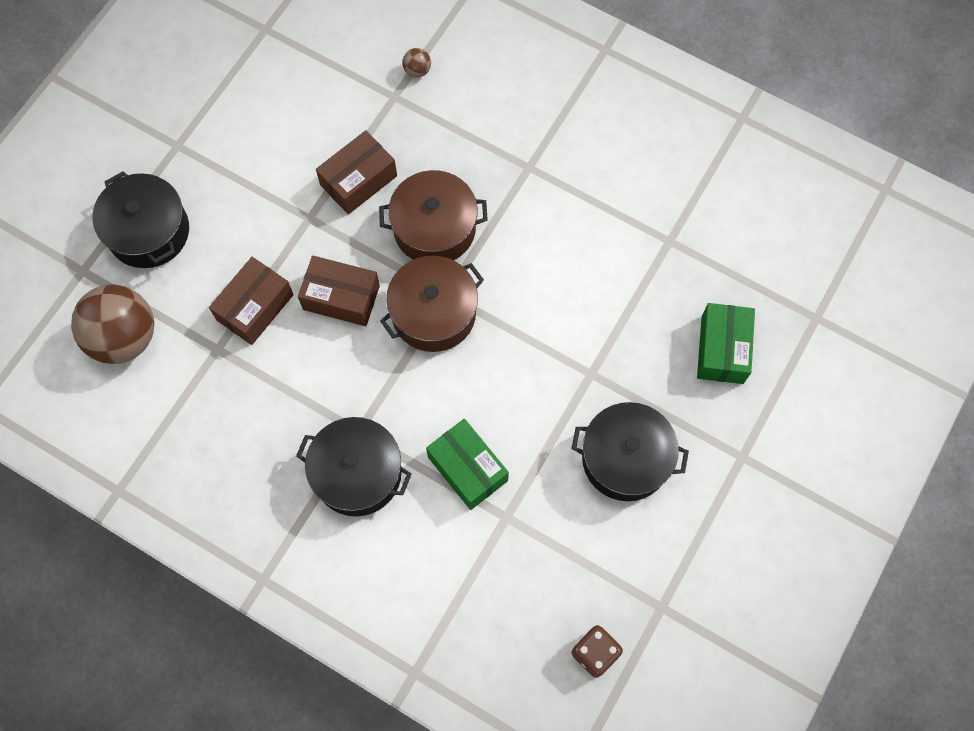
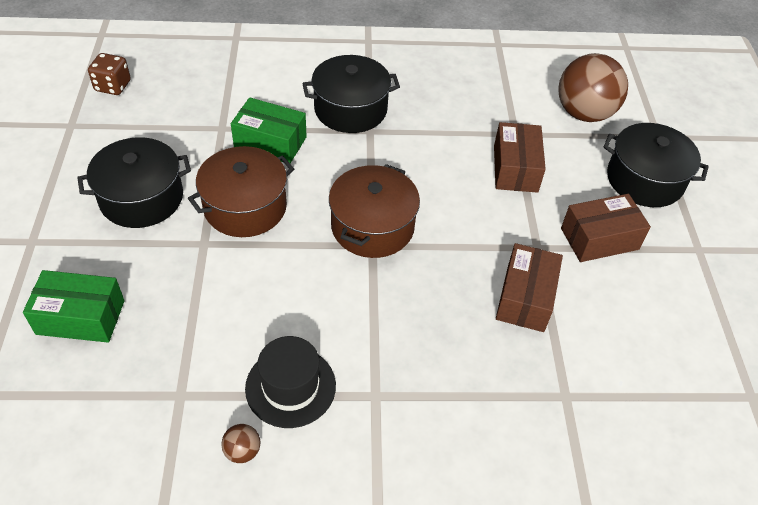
camera: 145 degrees right, 20 degrees down
(341, 297) = (457, 203): brown box -> brown box (599, 239)
(417, 70) = (568, 438): brown ball -> brown ball (242, 451)
(434, 228) = (424, 291): brown pot -> brown pot (245, 207)
(586, 205) = (290, 387): none -> black hat
(722, 349) = (80, 317): green box -> green box turned 60 degrees counterclockwise

